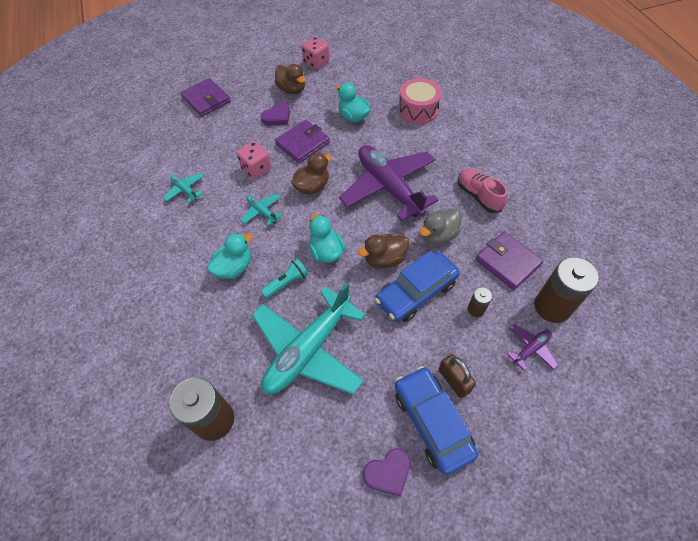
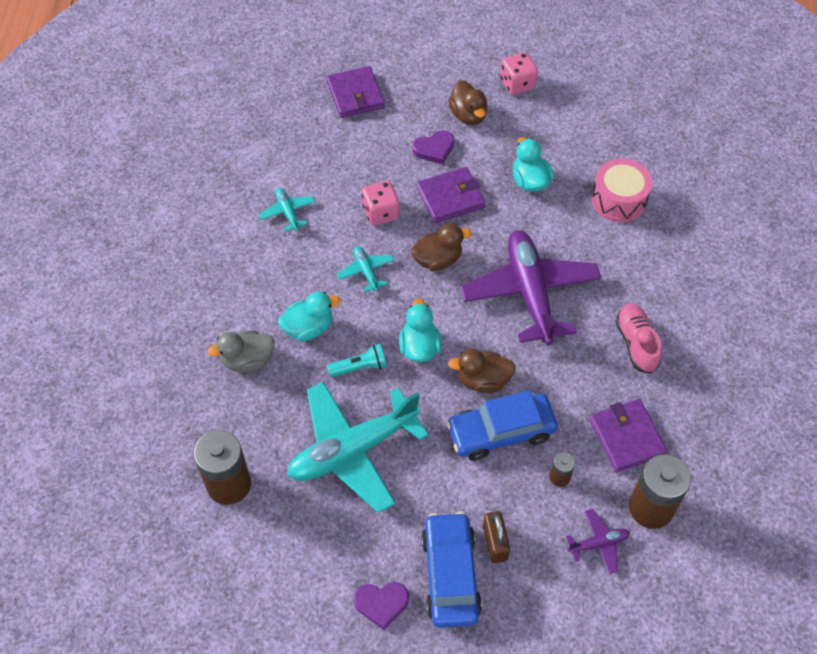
camera: 20 degrees right, 0 degrees up
(438, 235) = (560, 375): grey duck -> grey duck (247, 360)

